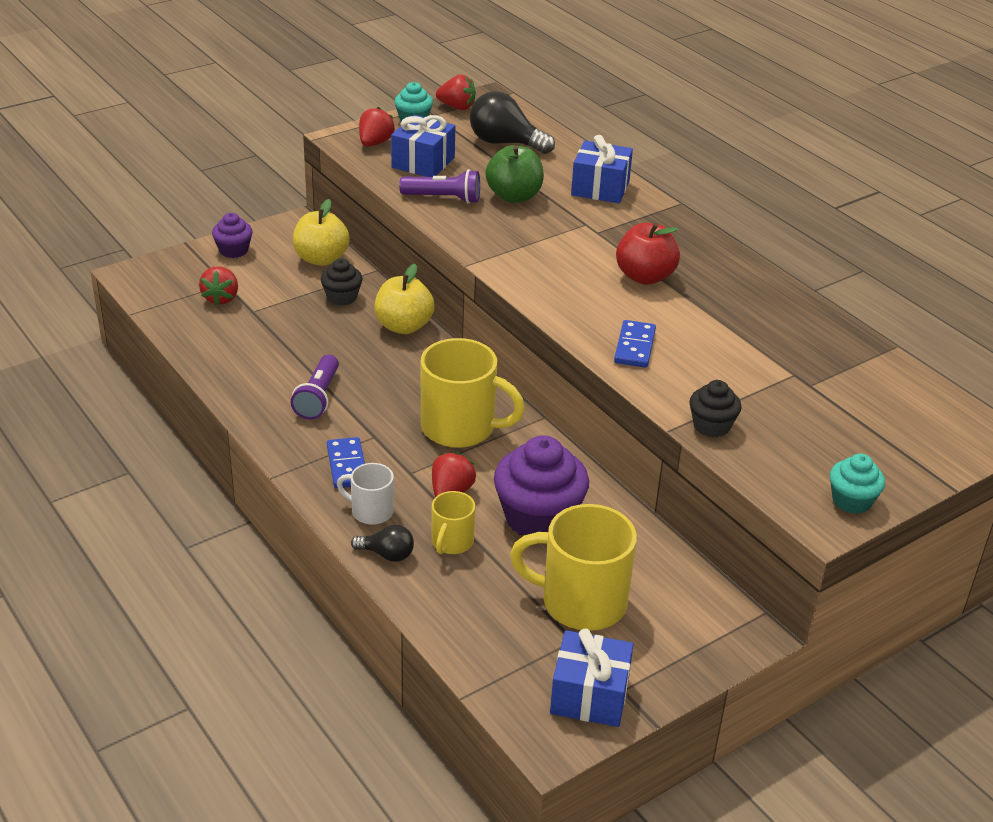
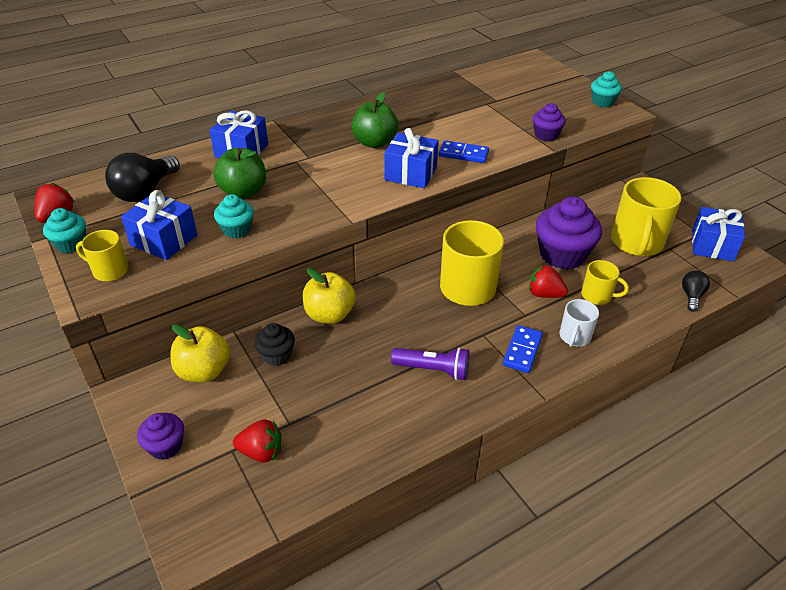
camera: 85 degrees left, 5 degrees up
(347, 465) = (522, 350): blue domino -> blue domino turned 60 degrees counterclockwise
(375, 143) = (109, 271): red strawberry -> yellow mug
(387, 554) = (619, 328): black light bulb -> black light bulb (691, 296)
(443, 198) = (237, 230): purple flashlight -> turquoise cupcake
(575, 304) = (410, 174): none -> blue gift
(645, 277) = (374, 143): red apple -> green apple
(711, 426) = (546, 135): black cupcake -> purple cupcake

